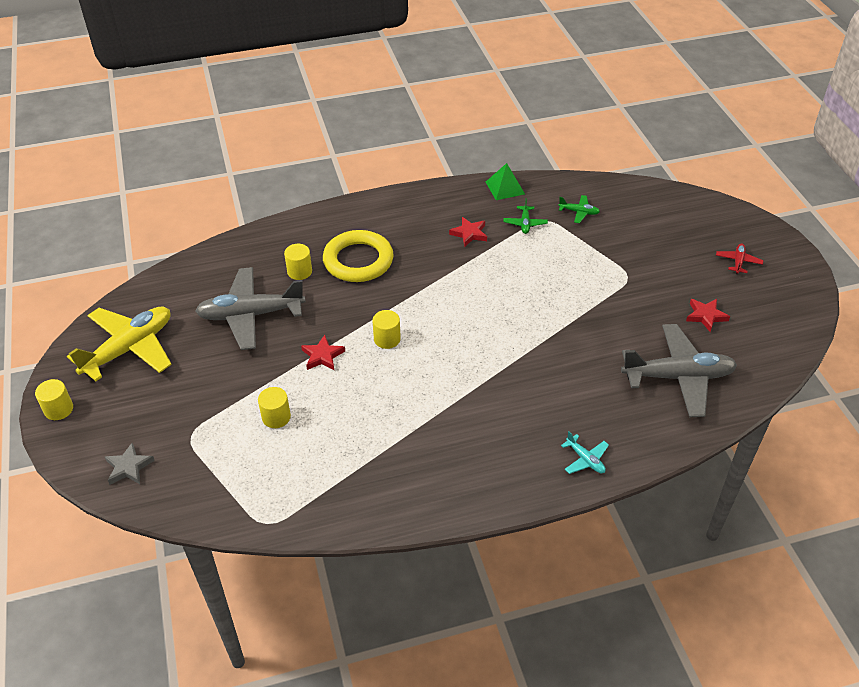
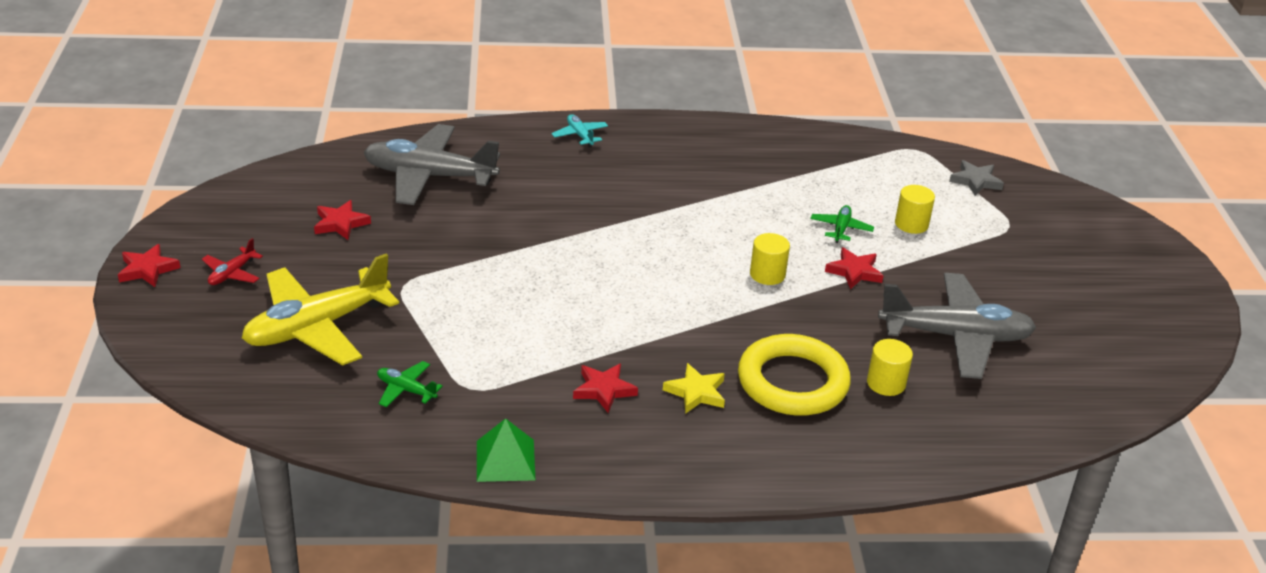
camera: 170 degrees left, 10 degrees down
(59, 409) = (1181, 277): yellow cylinder -> none
(129, 349) = (1118, 326): yellow plane -> yellow plane (317, 327)
(129, 467) = (1072, 212): grey star -> grey star (975, 181)
(415, 243) = (696, 392): none -> yellow star
(525, 223) = (506, 389): green plane -> green plane (841, 229)
(790, 254) = (148, 269): none -> red star

